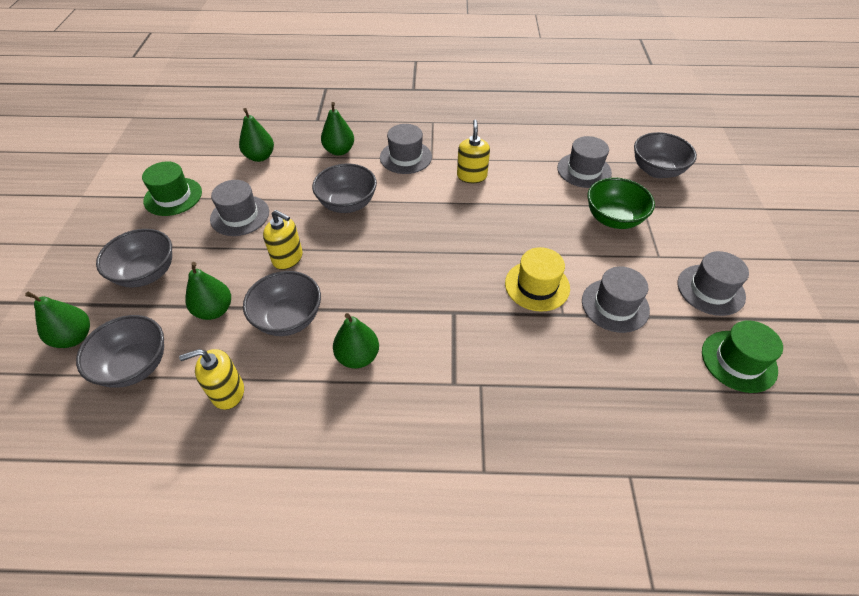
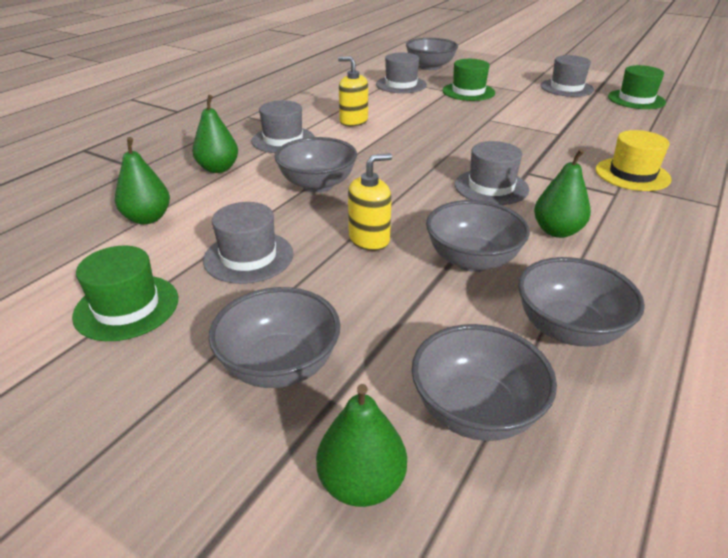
camera: 60 degrees left, 15 degrees down
(214, 310) = (415, 313): green pear -> none
(227, 392) = (568, 329): yellow soap dispenser -> grey bowl
(537, 285) = (520, 134): yellow hat -> yellow hat (632, 174)
(613, 219) = (468, 92): green bowl -> green hat
(615, 305) = (562, 116): grey hat -> grey hat (491, 187)

